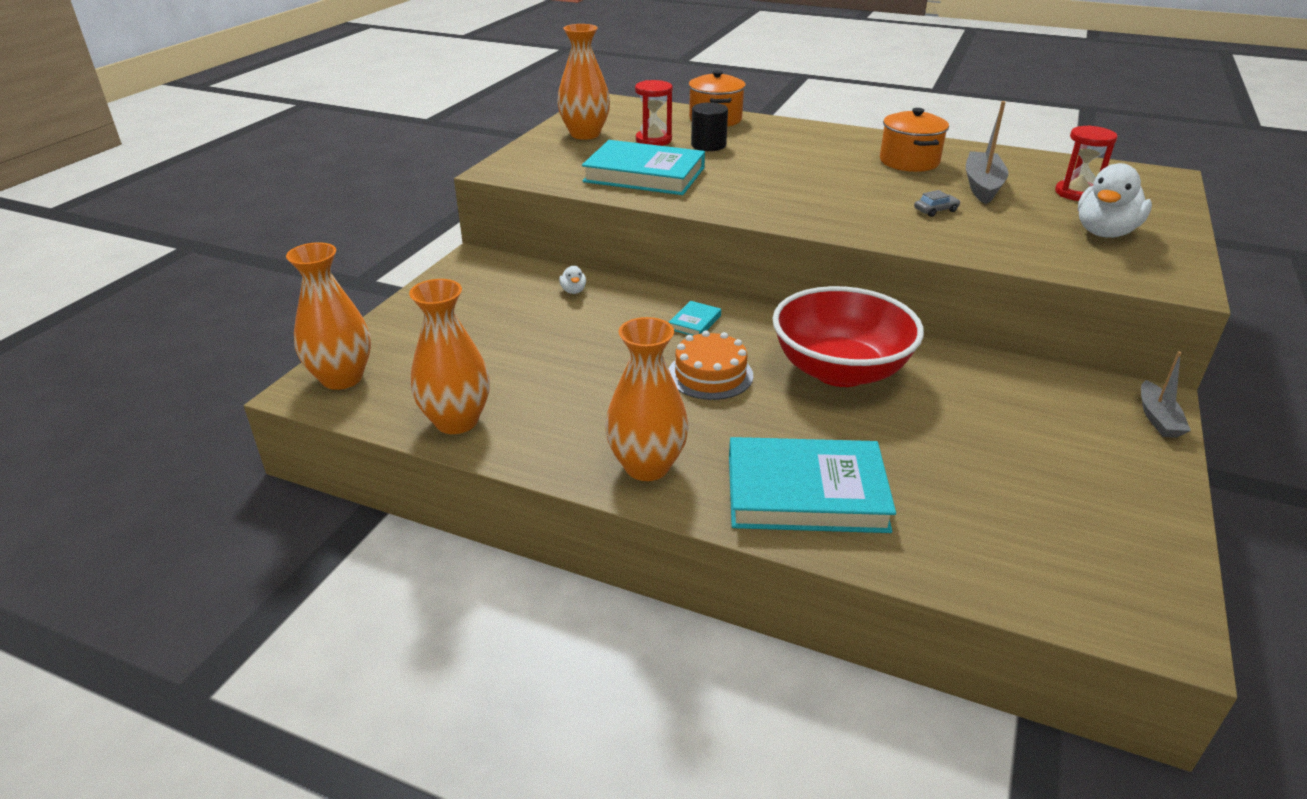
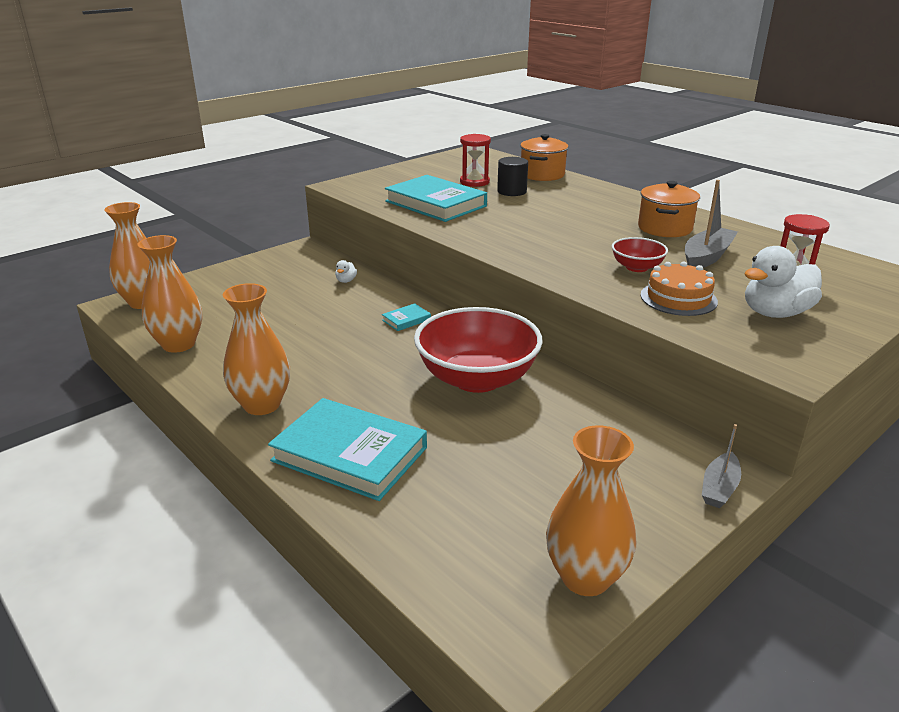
camera: 25 degrees right, 5 degrees down
(585, 134) = (429, 171): orange vase -> orange vase (585, 577)
(710, 374) = (375, 357): orange cake -> orange cake (678, 298)
(935, 210) = (636, 267): grey car -> red bowl

